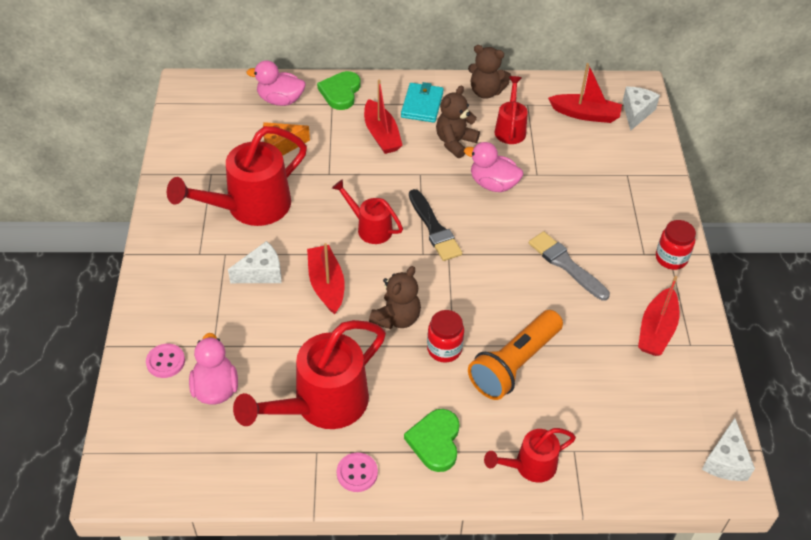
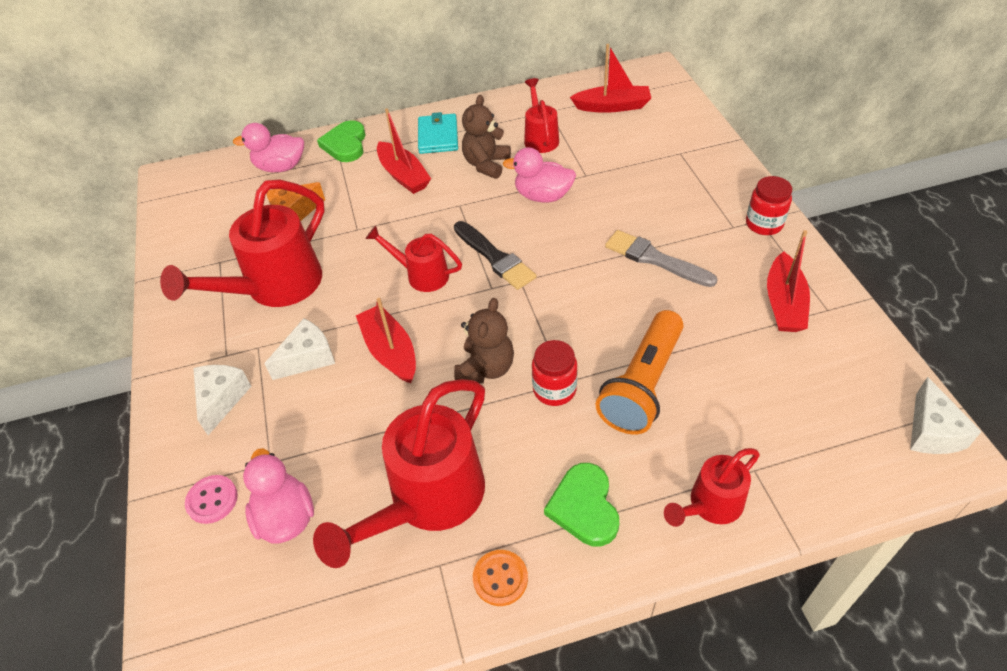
camera: 10 degrees left, 0 degrees up
(357, 473) = (500, 578): pink button -> orange button
(486, 92) = (501, 109): brown teddy bear -> none
(636, 112) = (663, 93): white cheese -> white cheese (222, 399)

